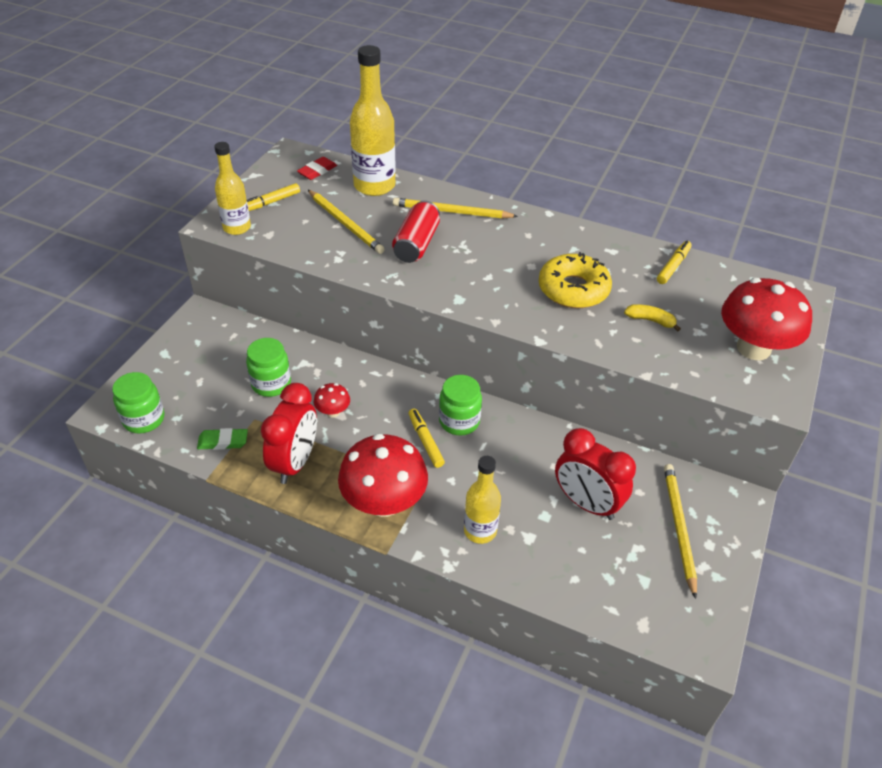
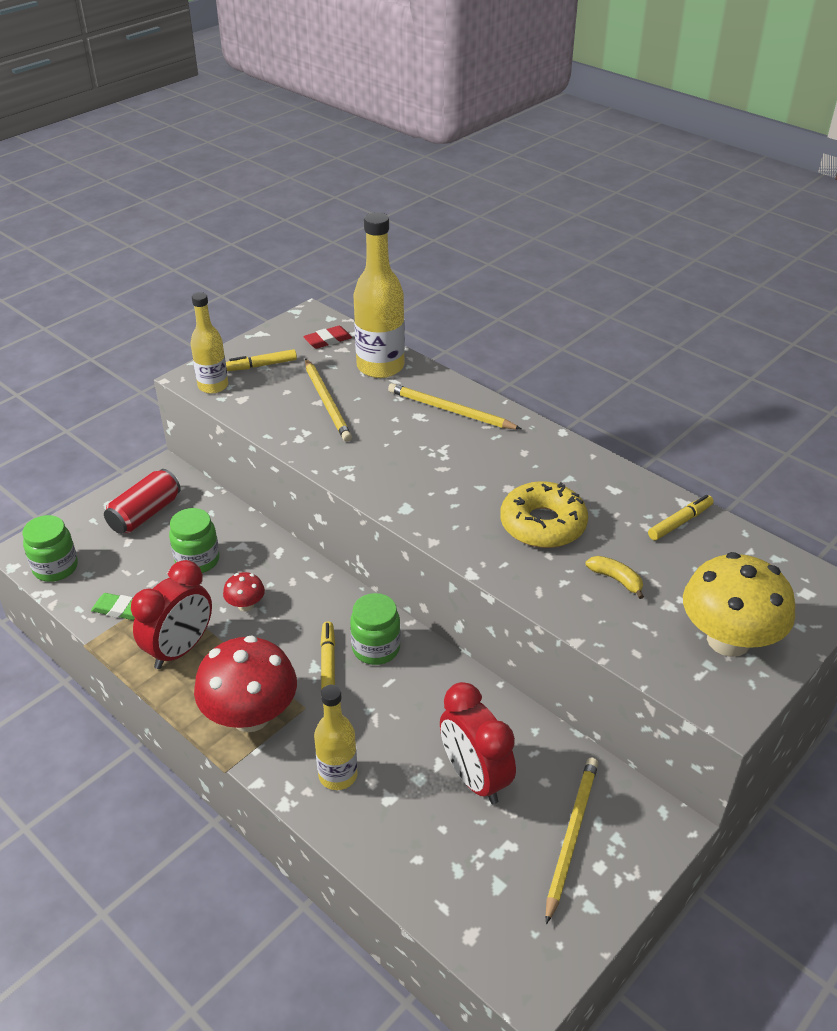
camera: 20 degrees right, 5 degrees down
(416, 244) = (391, 439): red can -> red can (145, 514)
(753, 348) = (728, 640): red mushroom -> yellow mushroom

